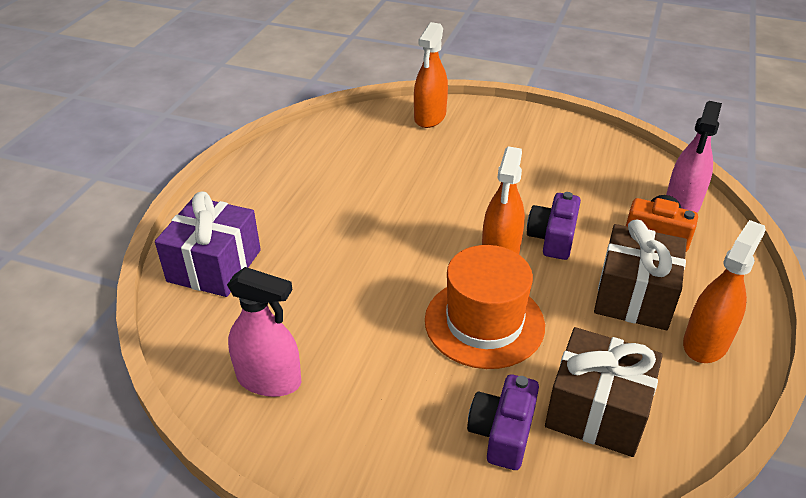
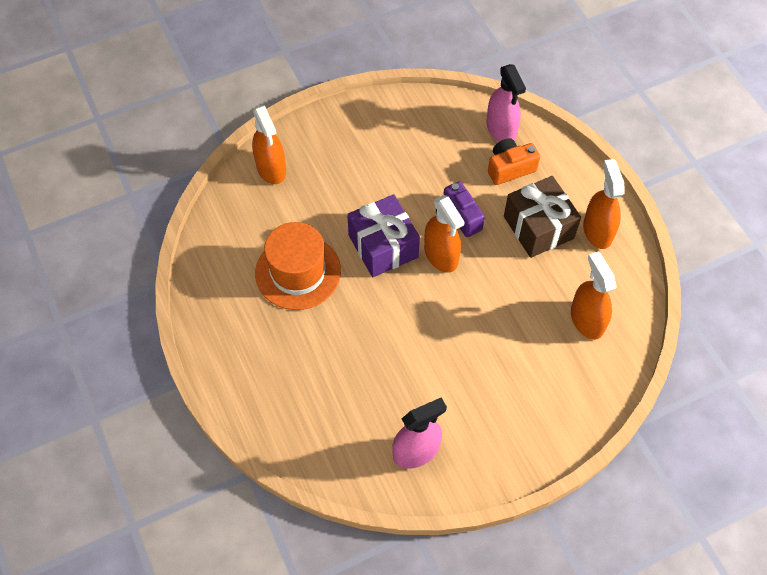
camera: 45 degrees left, 20 degrees up
(214, 266) = (287, 412): purple gift -> purple gift (383, 246)
(484, 322) = (483, 313): orange hat -> orange hat (298, 272)
(502, 433) = (559, 373): purple camera -> none
(597, 410) = (587, 320): brown gift -> orange spray bottle

